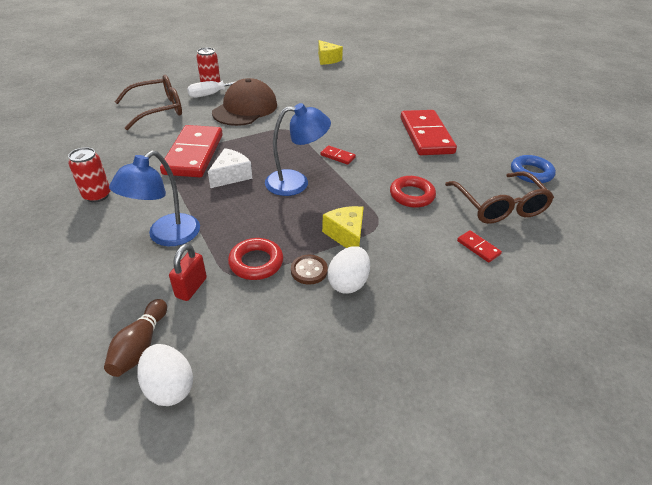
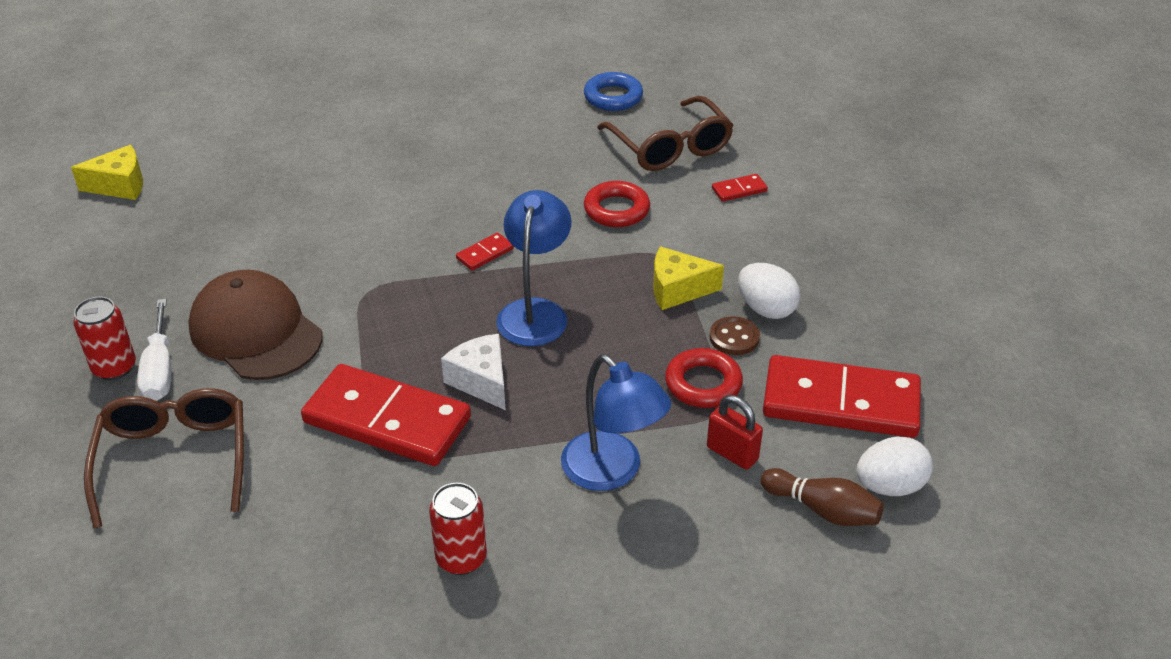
camera: 70 degrees left, 0 degrees up
(426, 135) = (474, 152): red domino -> red domino (840, 402)
(499, 206) = (670, 147): brown glasses -> brown glasses turned 60 degrees clockwise

